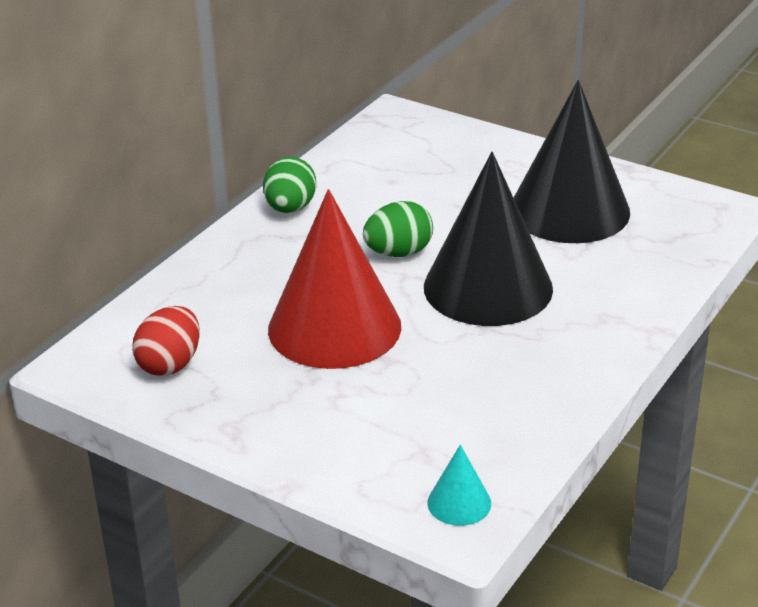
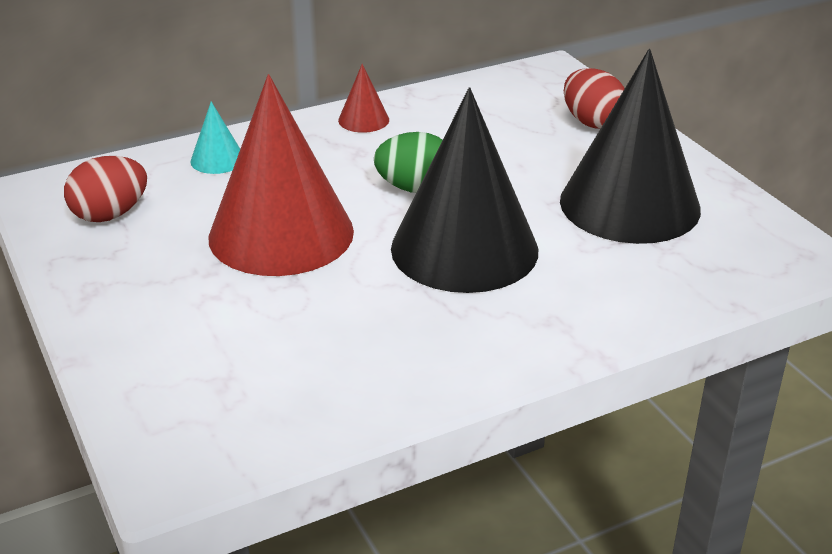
camera: 30 degrees right, 0 degrees up
(290, 208) = (363, 120): green egg -> red cone
(459, 503) = (199, 445): turquoise cone -> turquoise cone (217, 160)
(475, 151) = (592, 122): none -> red egg

